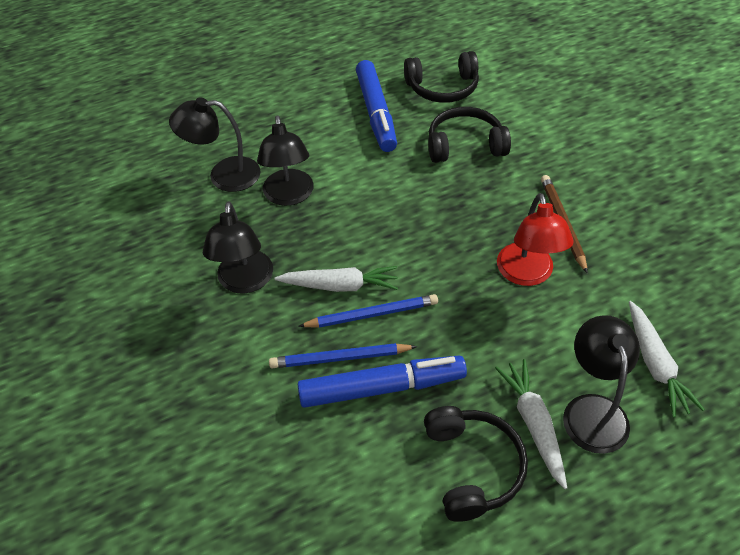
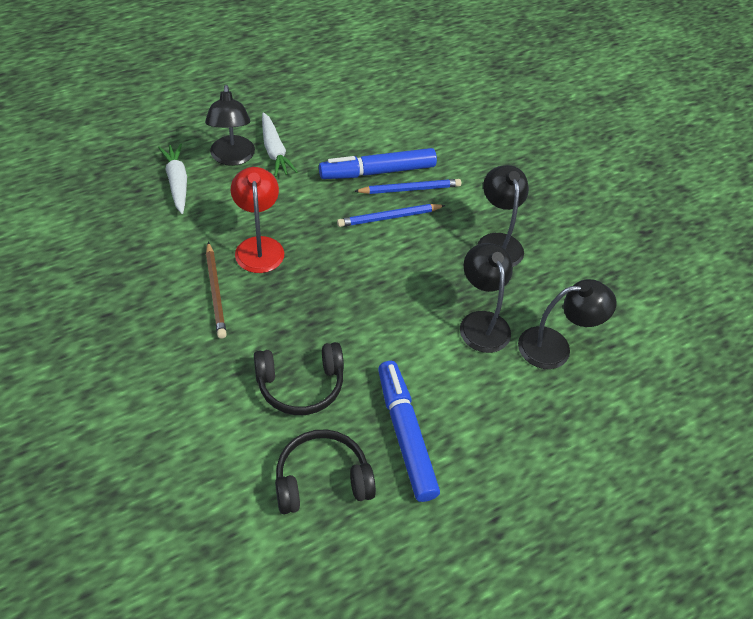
camera: 170 degrees right, 0 degrees up
(340, 285) = (417, 239): white carrot -> none
(472, 467) = (318, 132): black headphones -> none

